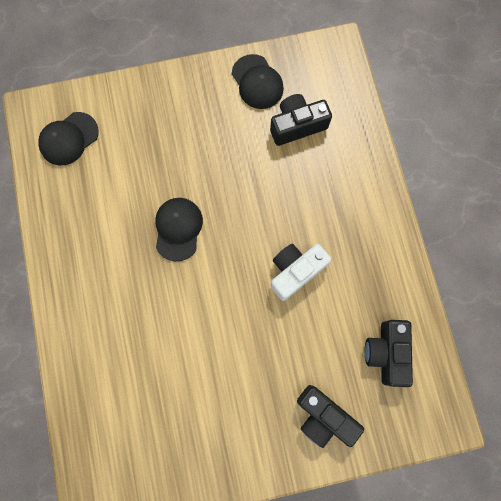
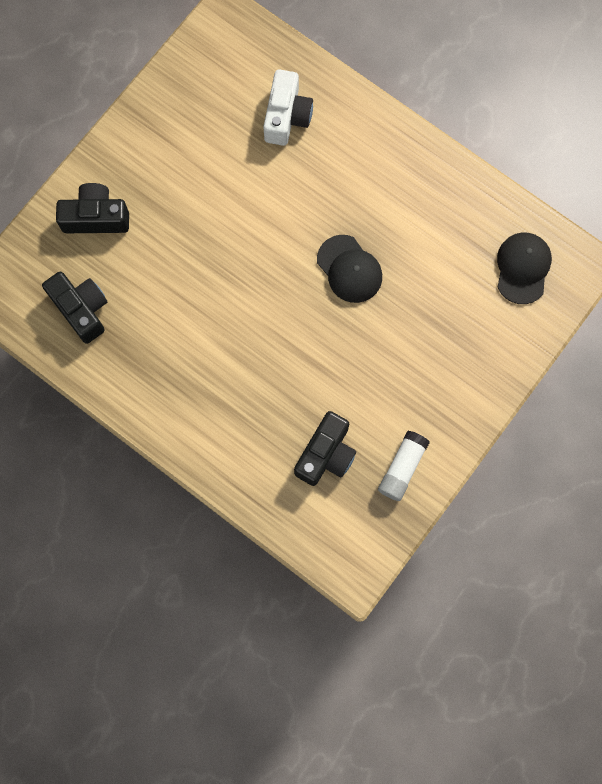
camera: 140 degrees right, 0 degrees up
(257, 82) = (402, 468): black cap -> white glue stick
(295, 271) = (214, 315): white camera -> white camera (286, 116)

